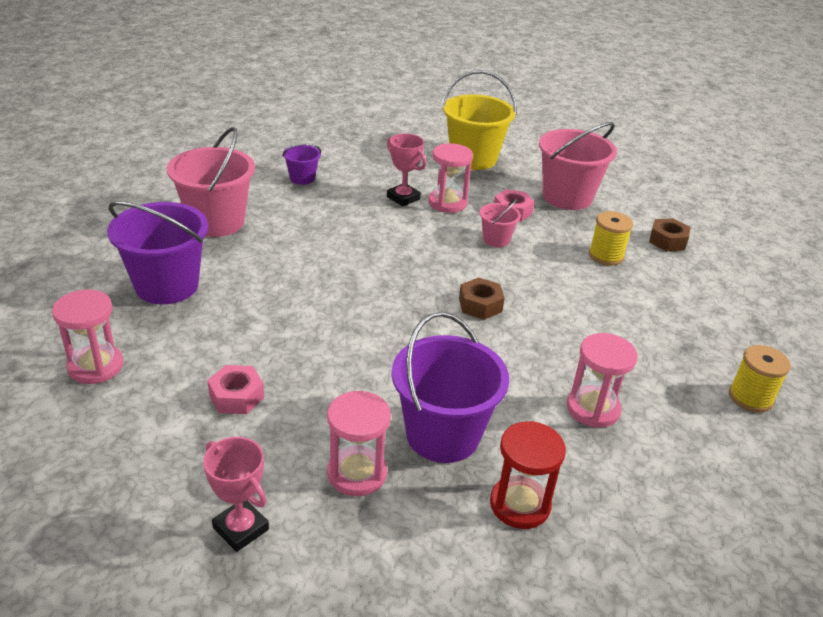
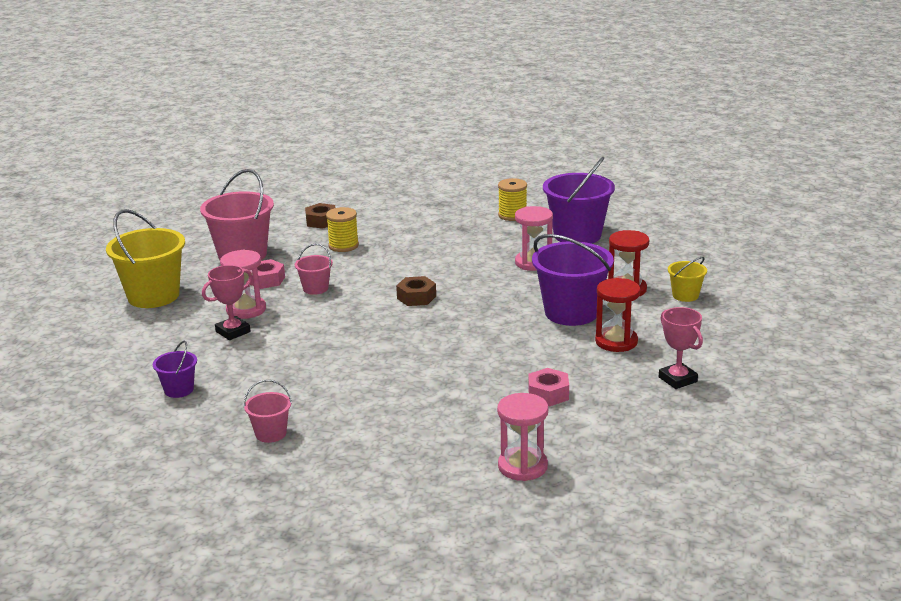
camera: 85 degrees left, 10 degrees down
(167, 285) = (394, 447): purple bucket -> purple bucket (577, 235)
(216, 222) = (271, 434): pink bucket -> pink bucket, size x0.50
(240, 529) = (678, 379): pink trophy -> pink trophy turned 75 degrees counterclockwise
(357, 473) = (616, 342): pink hourglass -> red hourglass
(505, 580) = (685, 295): none -> yellow bucket

